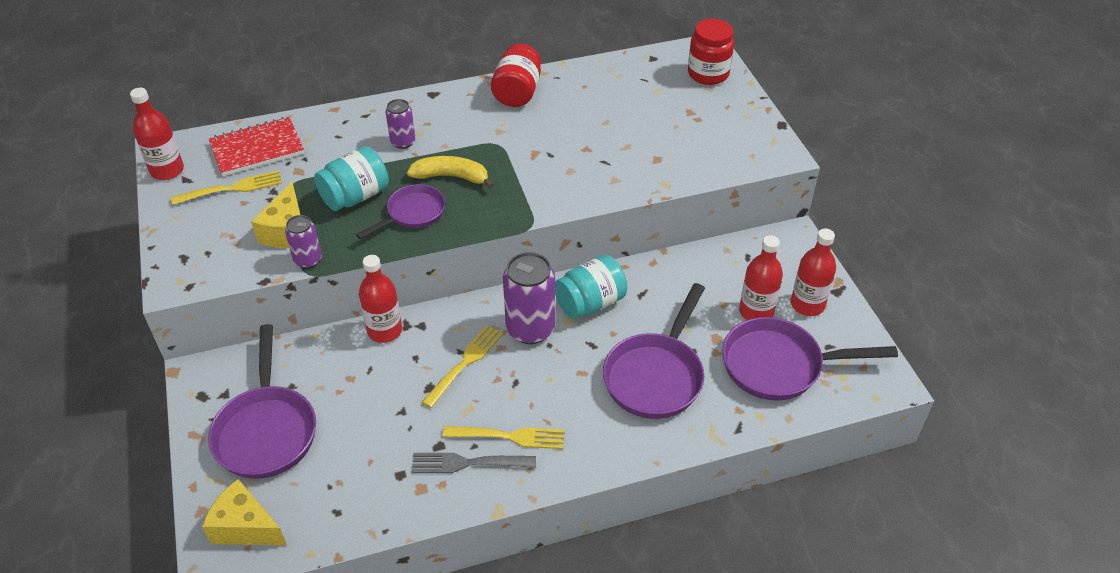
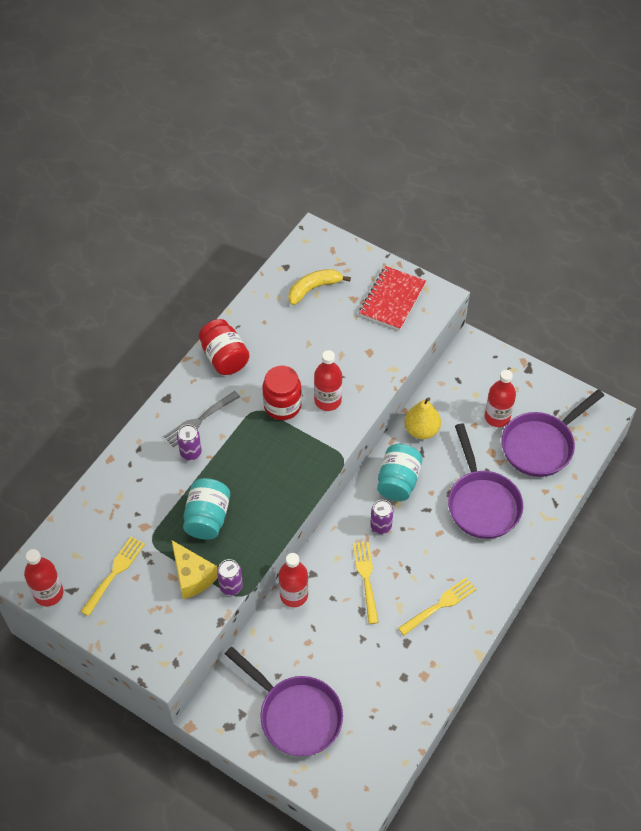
camera: 40 degrees left, 10 degrees up
(245, 527) = (351, 778): yellow cheese -> none
(257, 149) = (93, 530): red notebook -> red notebook (392, 299)
(412, 214) = (259, 503): purple pan -> none
(451, 177) = (254, 457): yellow banana -> yellow banana (314, 288)
(469, 463) = (434, 639): grey fork -> grey fork (200, 420)
(530, 329) = (381, 526): purple can -> purple can, size x0.56
(662, 275) = (421, 430): none -> yellow pear
(708, 74) = (335, 257): red jar -> red jar (282, 405)
(807, 305) = (520, 391): red bottle -> red bottle (327, 400)

